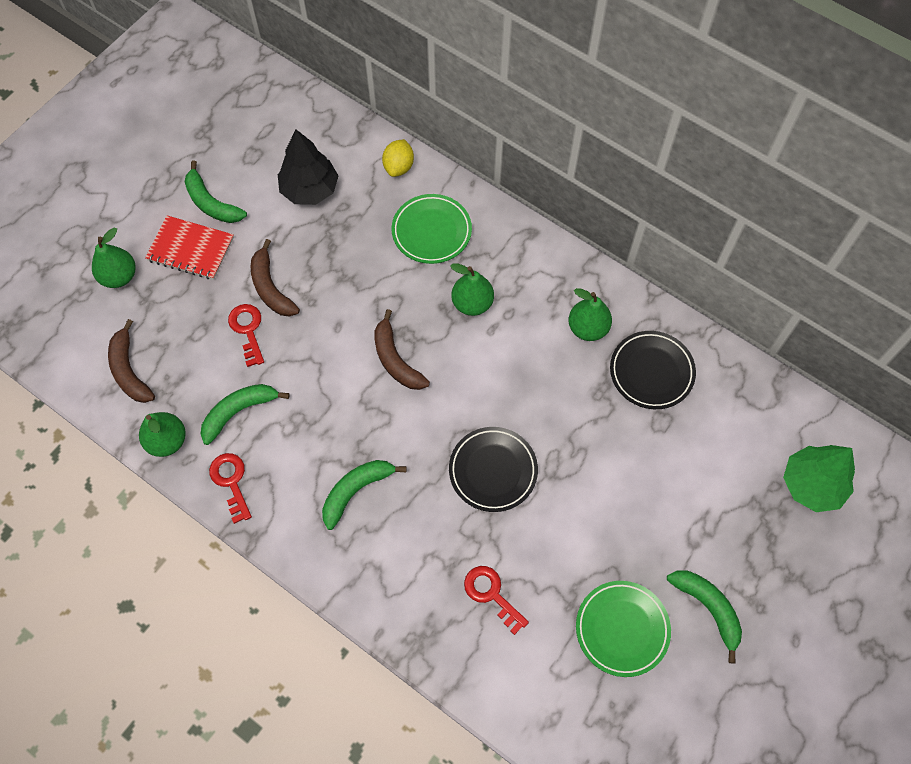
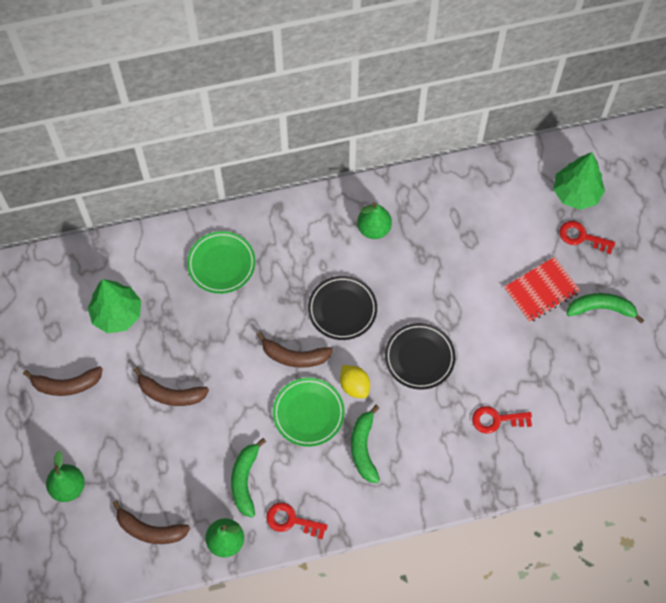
camera: 50 degrees left, 0 degrees up
(190, 249) = (91, 424): red notebook -> red notebook (541, 290)
(211, 203) = (66, 385): green banana -> brown banana
(247, 330) = (189, 432): red key -> red key (581, 237)
(310, 189) = (117, 314): black tree -> green tree
(398, 167) = (153, 246): yellow lemon -> yellow lemon (354, 386)
(472, 303) = (296, 281): green pear -> none
(622, 629) = (576, 364): green plate -> green plate (308, 413)
(651, 372) = (434, 218): black plate -> black plate (342, 309)

